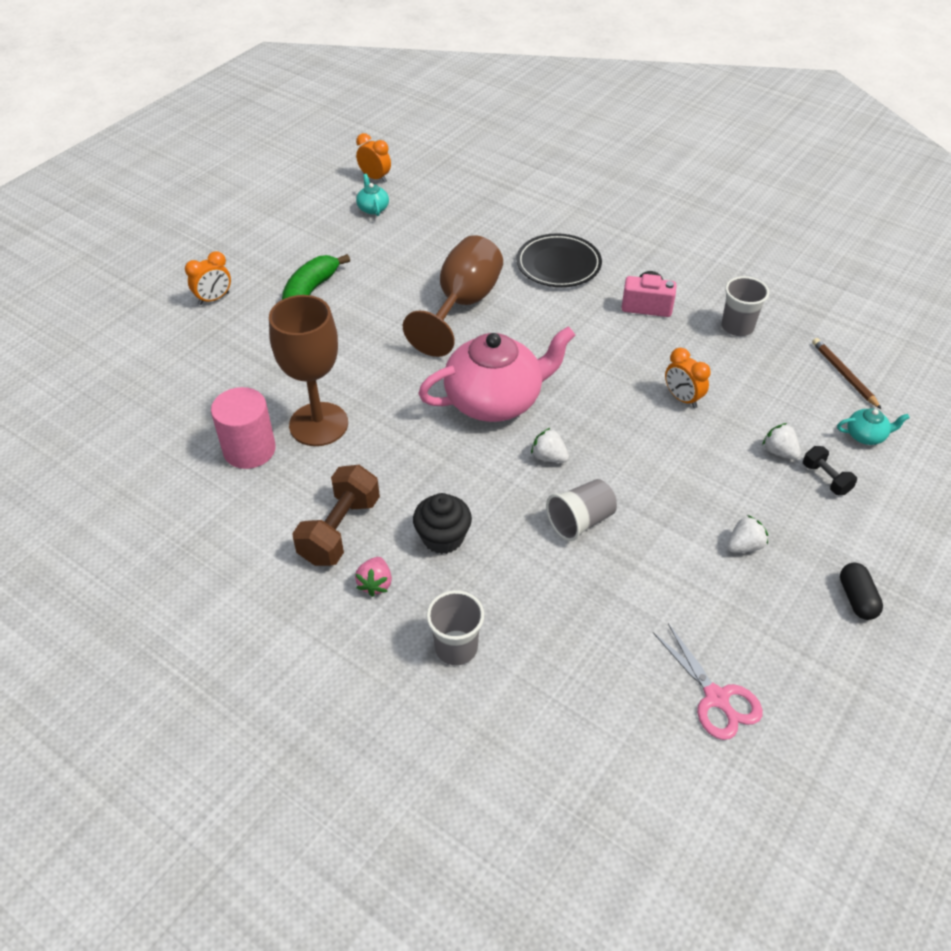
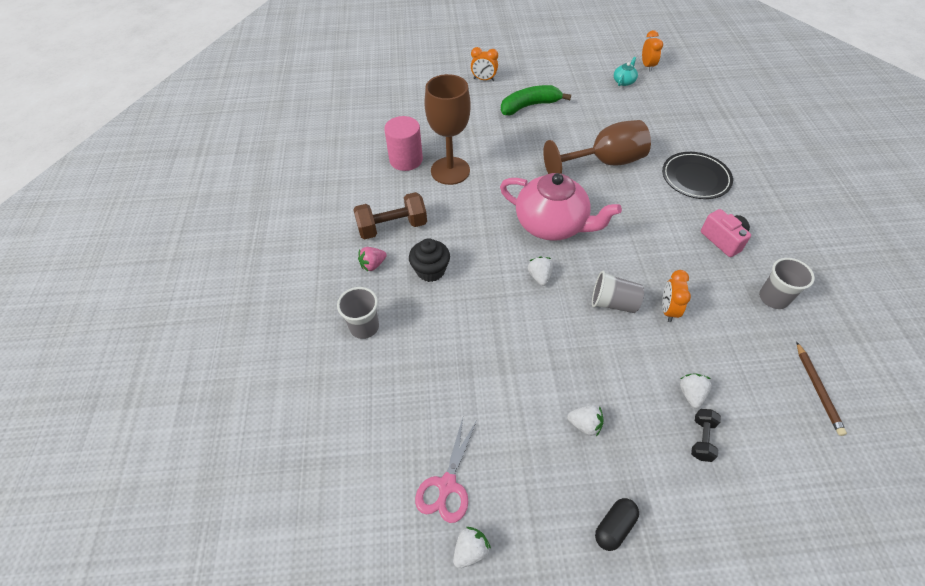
camera: 50 degrees right, 5 degrees up
(580, 521) = (509, 324): grey cup -> grey cup (613, 303)
(798, 724) = (470, 550): none -> white strawberry
(843, 374) = (818, 390): brown pencil -> brown pencil turned 150 degrees clockwise
(866, 436) = (776, 441): turquoise teapot -> none

